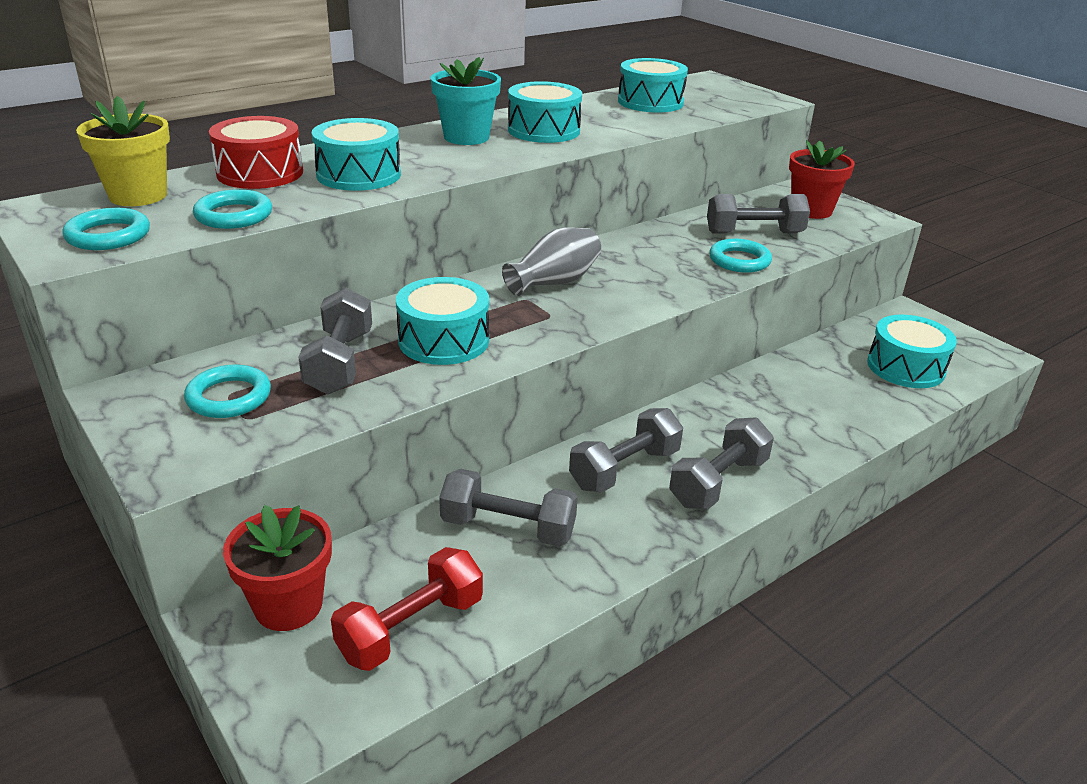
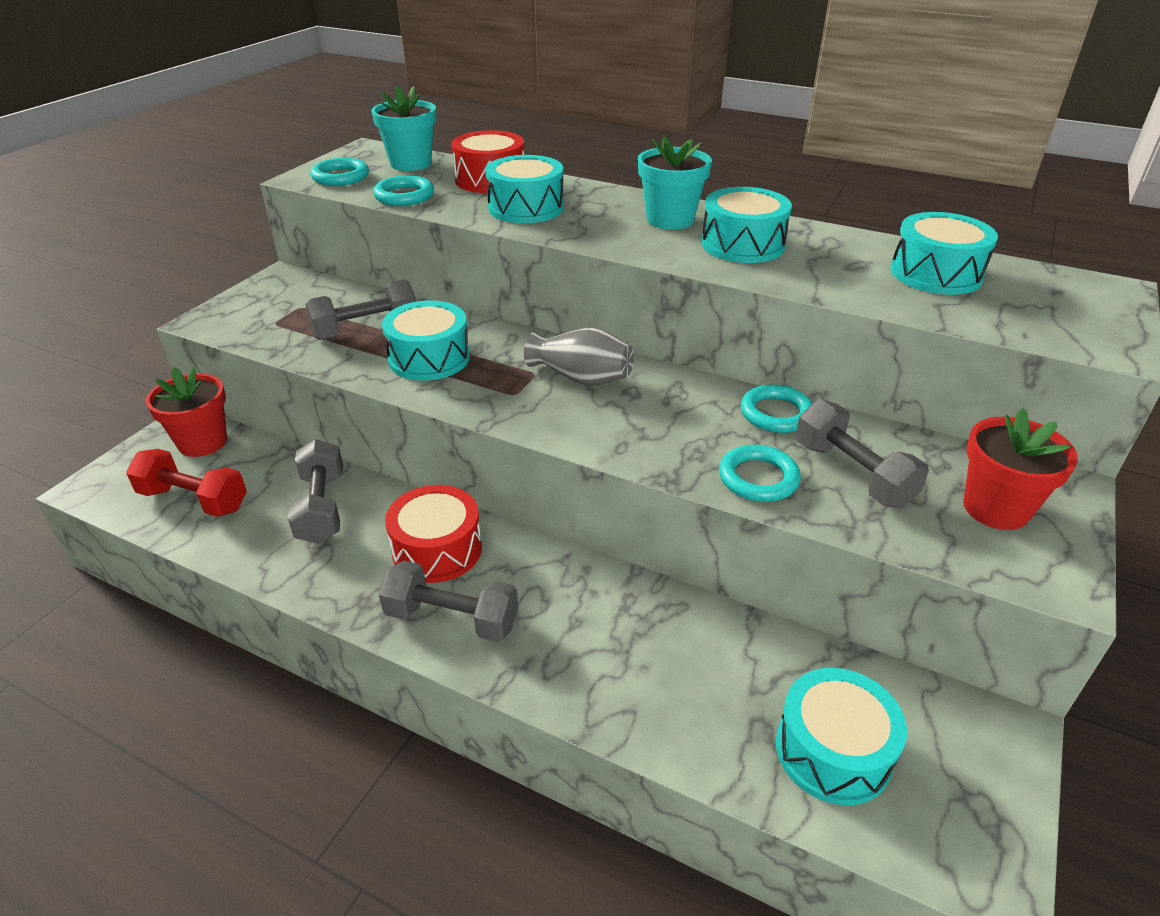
camera: 65 degrees right, 5 degrees up
(138, 195) = (410, 163): yellow flower pot -> turquoise flower pot
(229, 397) = (296, 308): turquoise ring -> turquoise ring (776, 413)
(624, 469) = (437, 549): grey dumbbell -> red drum

